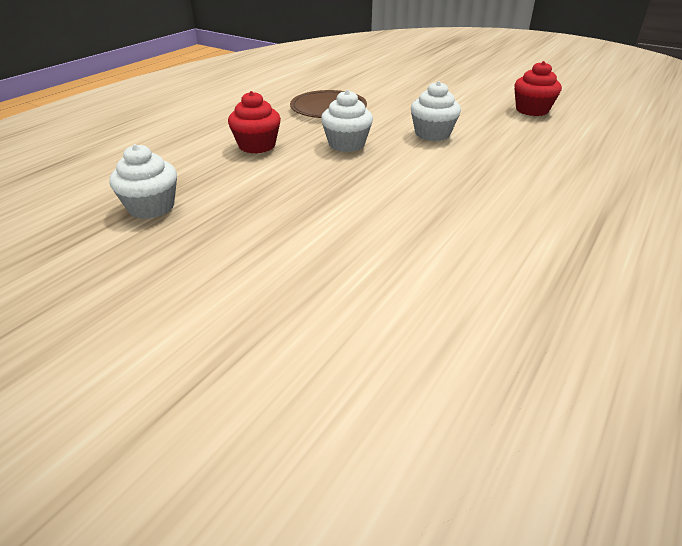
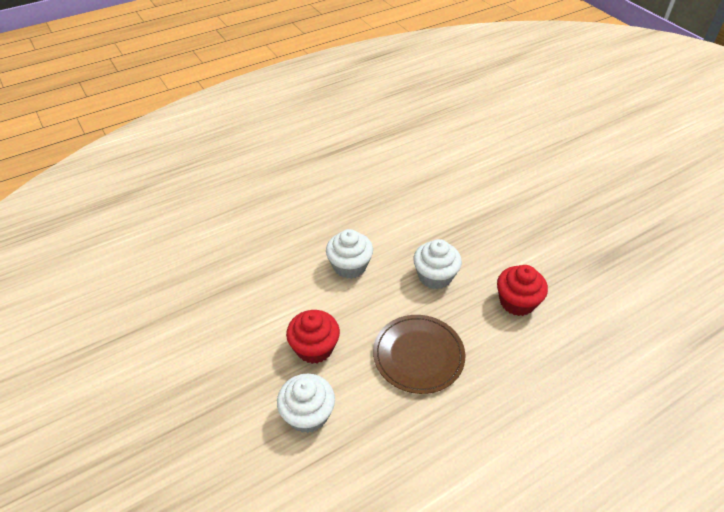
camera: 155 degrees left, 10 degrees up
(151, 207) = (606, 247): white cupcake -> white cupcake (308, 414)
(532, 110) = (219, 272): red cupcake -> red cupcake (314, 348)

